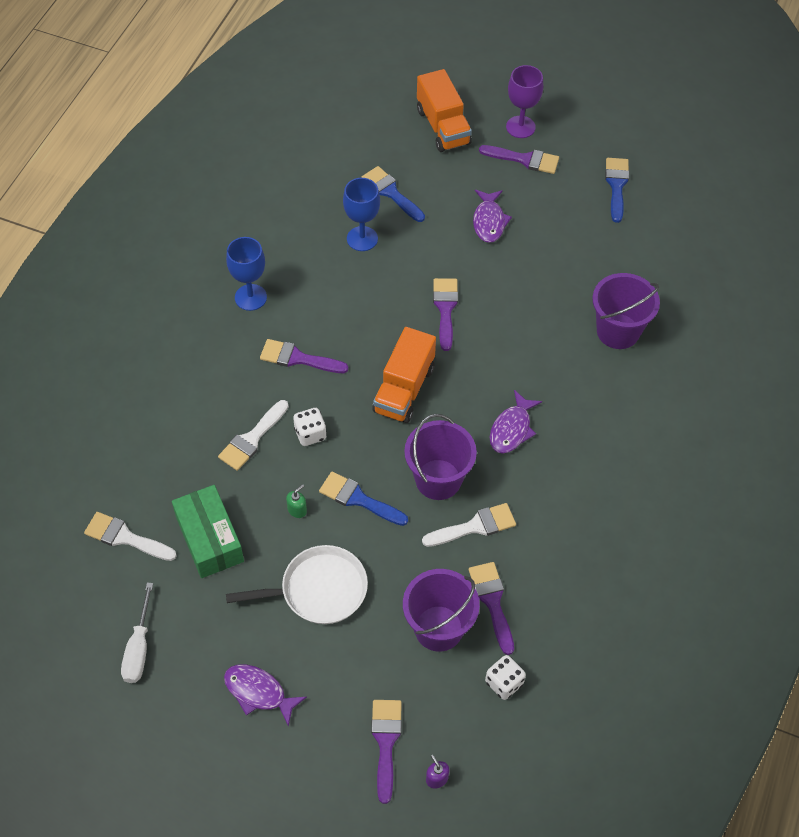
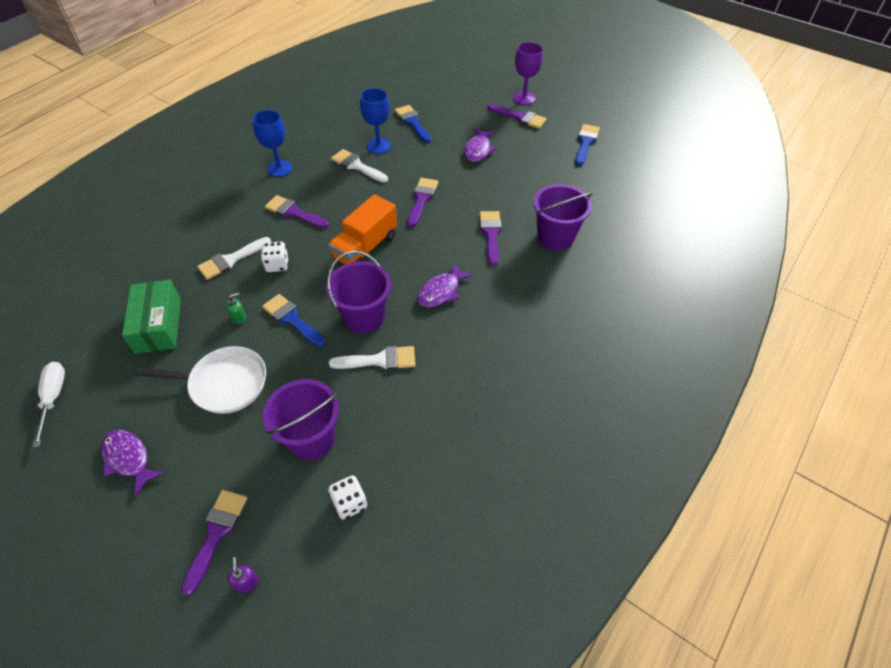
camera: 15 degrees right, 5 degrees down
(125, 537) = (95, 311): white brush -> white brush (357, 166)
(139, 648) = (53, 398): white screwdriver -> white screwdriver turned 150 degrees clockwise
(443, 127) = (467, 90): orange truck -> none
(492, 601) = (369, 426): purple brush -> purple brush (491, 234)

